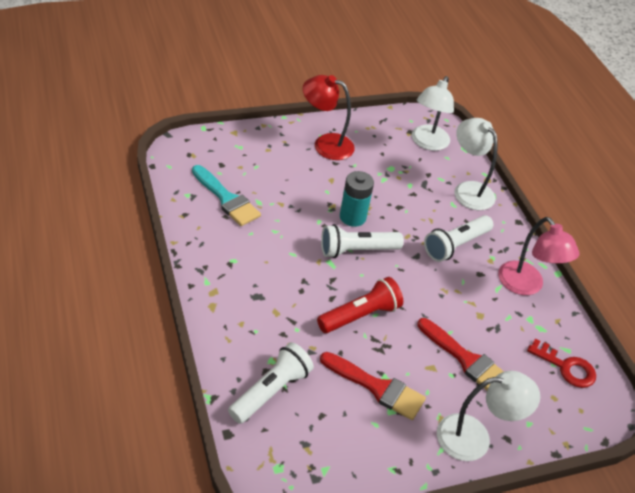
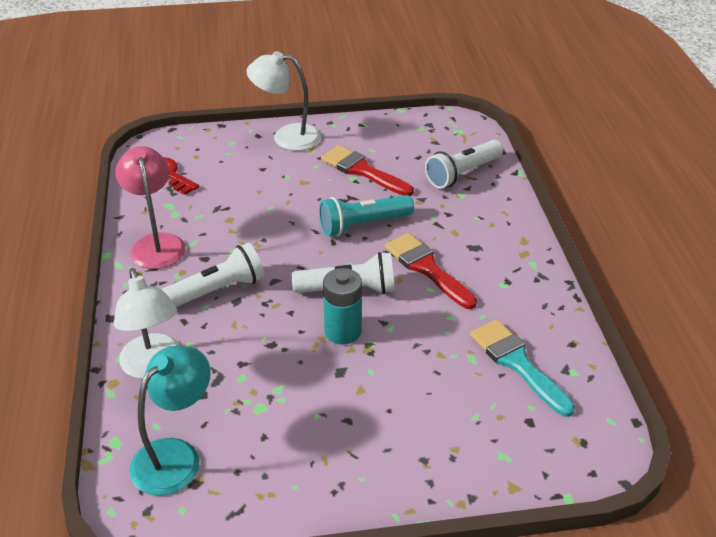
camera: 165 degrees left, 5 degrees down
(325, 144) = (356, 457): red lamp -> none
(360, 315) = (363, 225): red flashlight -> turquoise flashlight
(427, 143) = (175, 456): white lamp -> turquoise lamp
(466, 360) = (266, 185): red brush -> red brush (426, 268)

